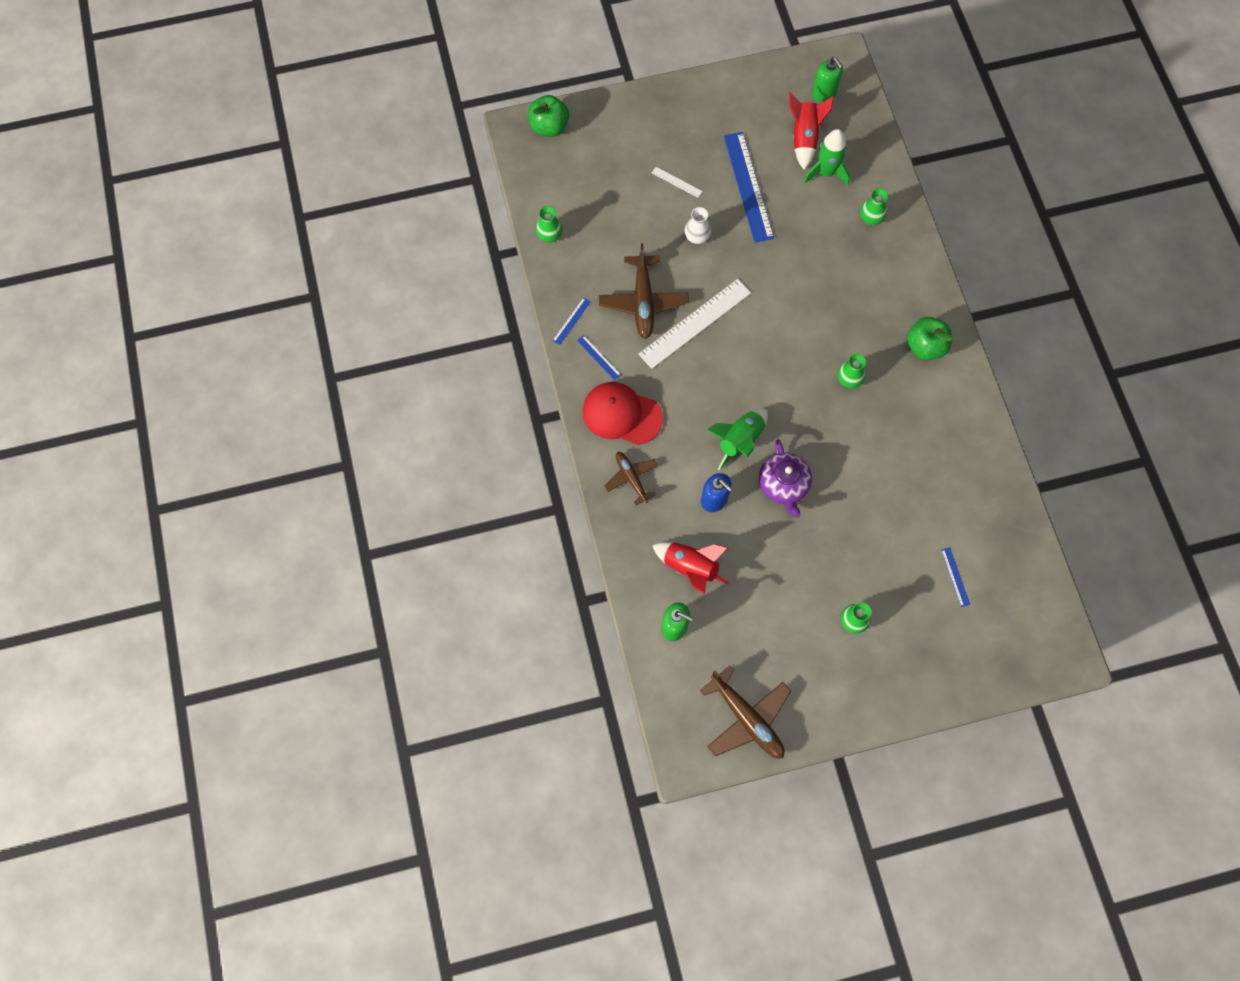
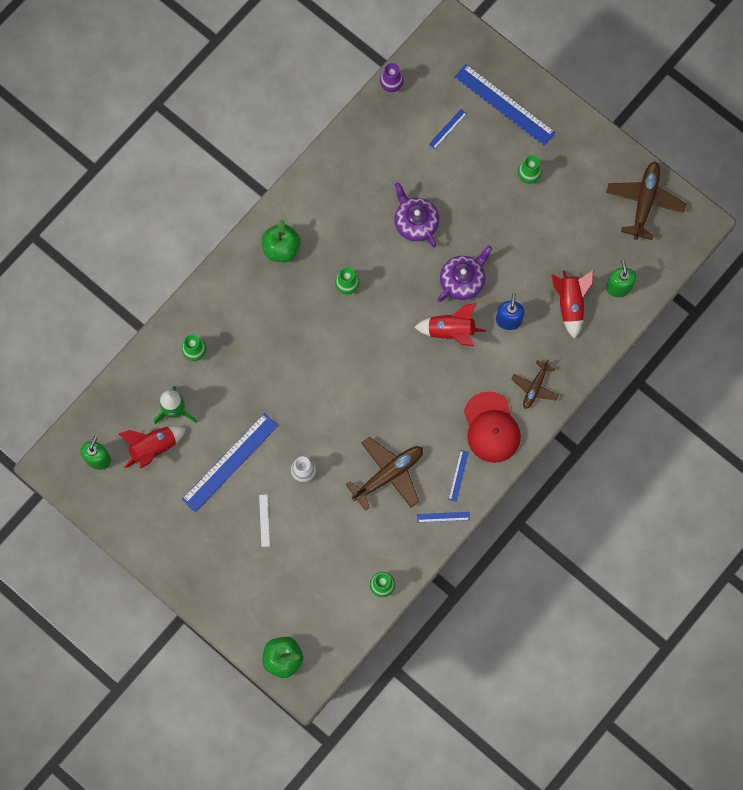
camera: 125 degrees left, 5 degrees up
(695, 323) = (379, 424): white ruler -> none
(739, 440) = (451, 331): green rocket -> red rocket
(873, 481) = (415, 222): none -> purple teapot
(947, 651) = (504, 105): none -> blue ruler
(1039, 554) = (391, 84): none -> purple vase

